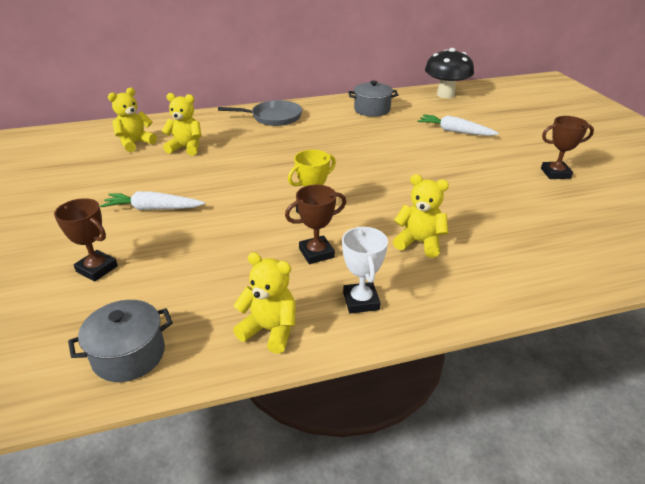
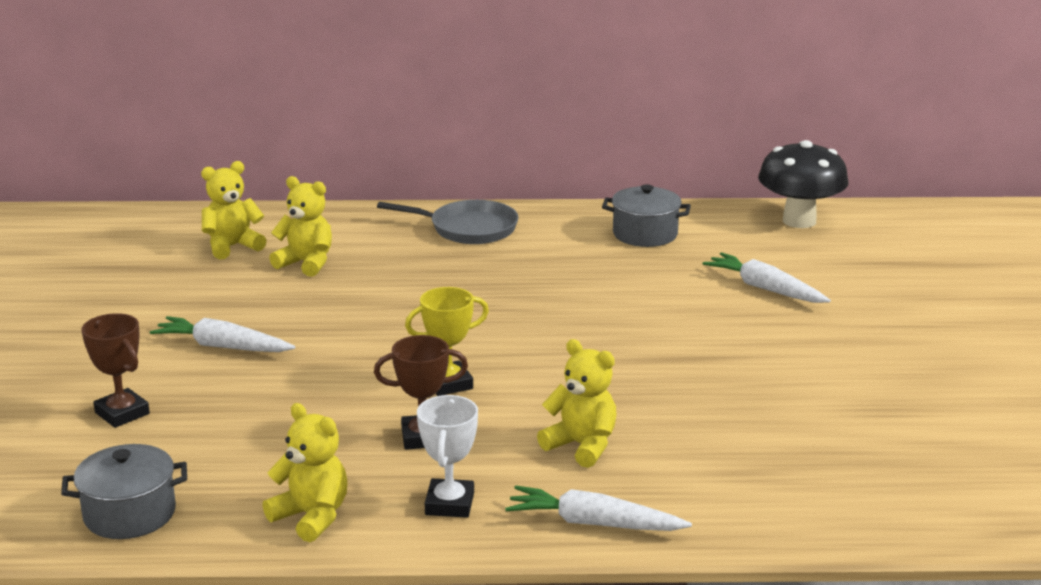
camera: 15 degrees right, 10 degrees down
(463, 299) = (593, 523): none -> white carrot
(555, 173) = (885, 379): brown trophy -> none

